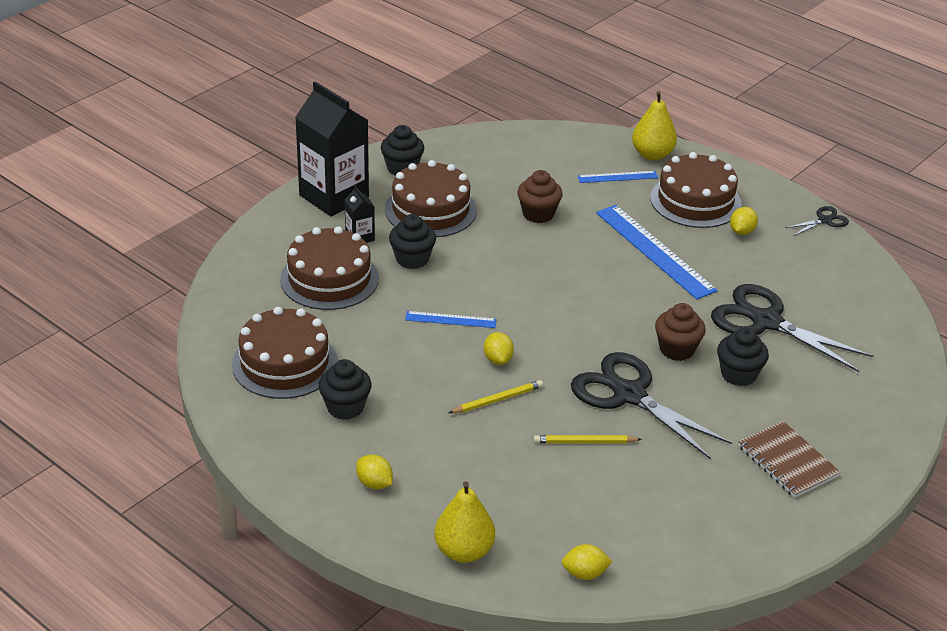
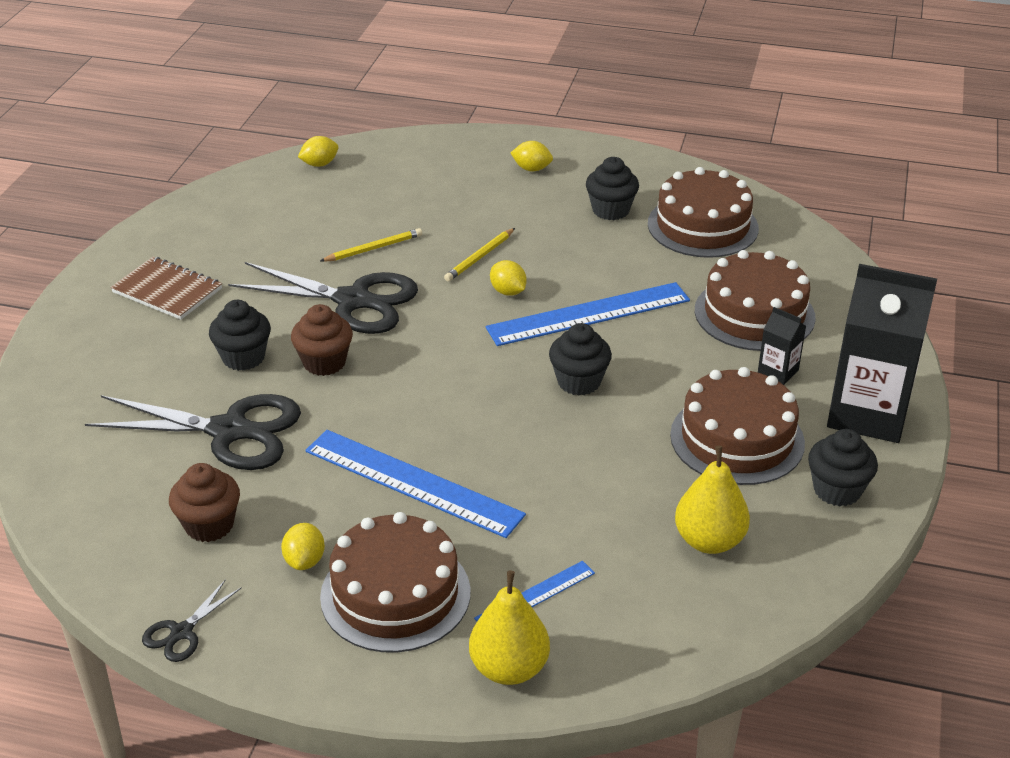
camera: 155 degrees right, 0 degrees up
(412, 259) = (693, 366): black cupcake -> black cupcake (579, 382)
(450, 319) = (589, 314): blue ruler -> blue ruler, size x1.94
(464, 551) = (424, 151): yellow pear -> yellow pear (709, 541)
(538, 214) = (599, 484): brown cupcake -> brown cupcake (209, 525)

